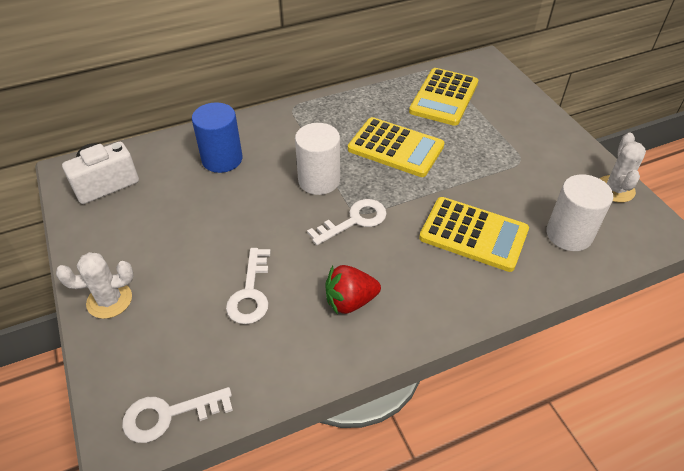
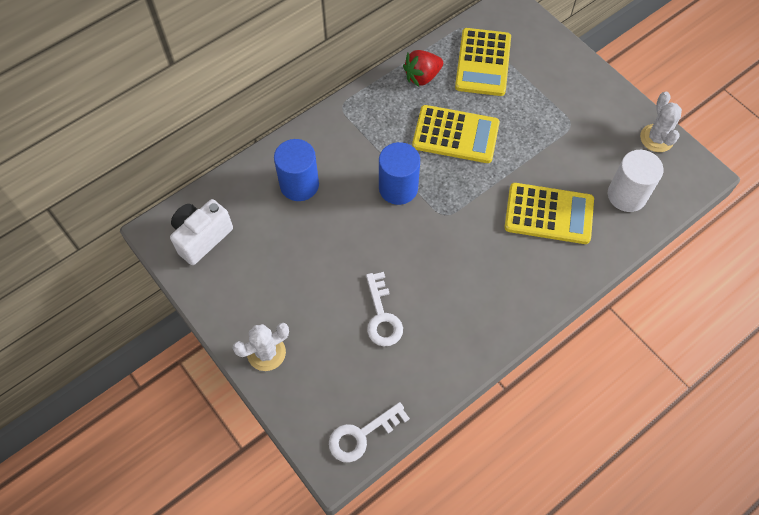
camera: 15 degrees left, 15 degrees up
(319, 180) = (398, 188): white cylinder -> blue cylinder
(350, 301) = (466, 303): red strawberry -> red strawberry (422, 77)
(354, 221) = (444, 224): white key -> none

